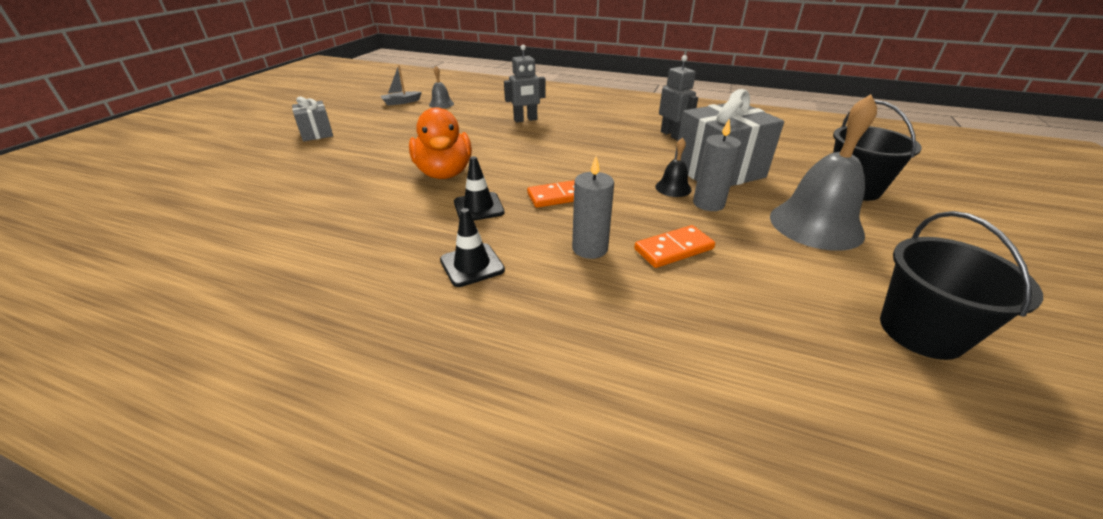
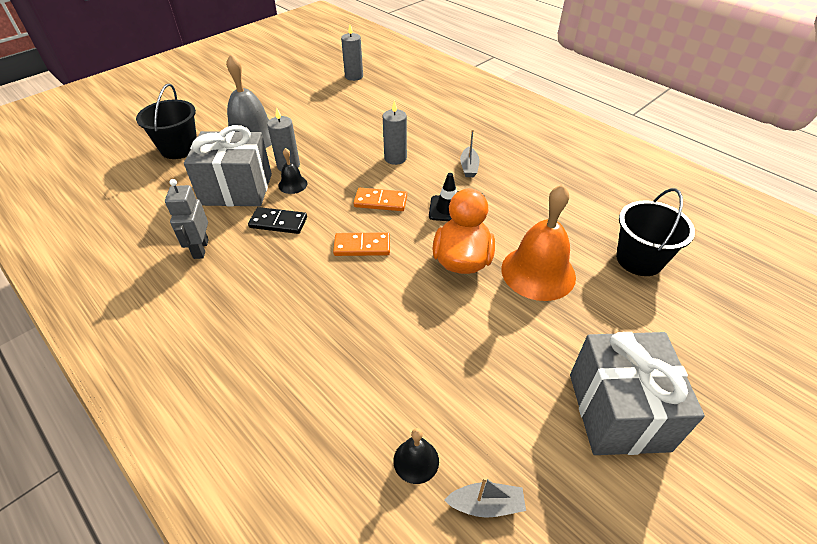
camera: 155 degrees left, 10 degrees up
(316, 133) = (618, 411): grey gift -> grey gift, size x1.84
(366, 180) = (538, 272): none -> orange bell
(441, 104) = (416, 460): grey bell -> black bell
(472, 265) = (469, 167): black traffic cone -> grey boat
(525, 120) = (321, 344): grey robot -> none
(638, 159) = (278, 223): none -> black domino
(674, 249) = (349, 145): orange domino -> orange domino (362, 246)
(916, 444) = (354, 76): none -> grey candle
(921, 331) = (297, 92): black bucket -> black bucket (639, 259)

